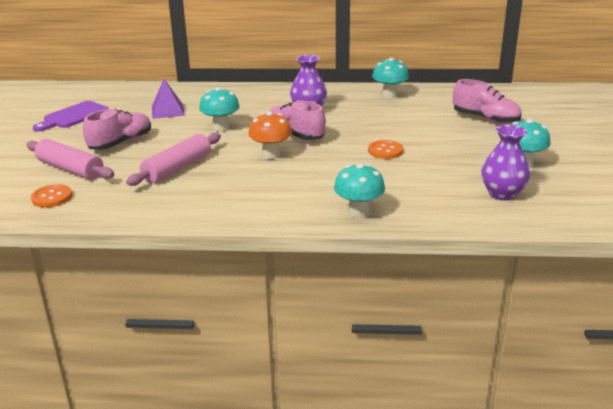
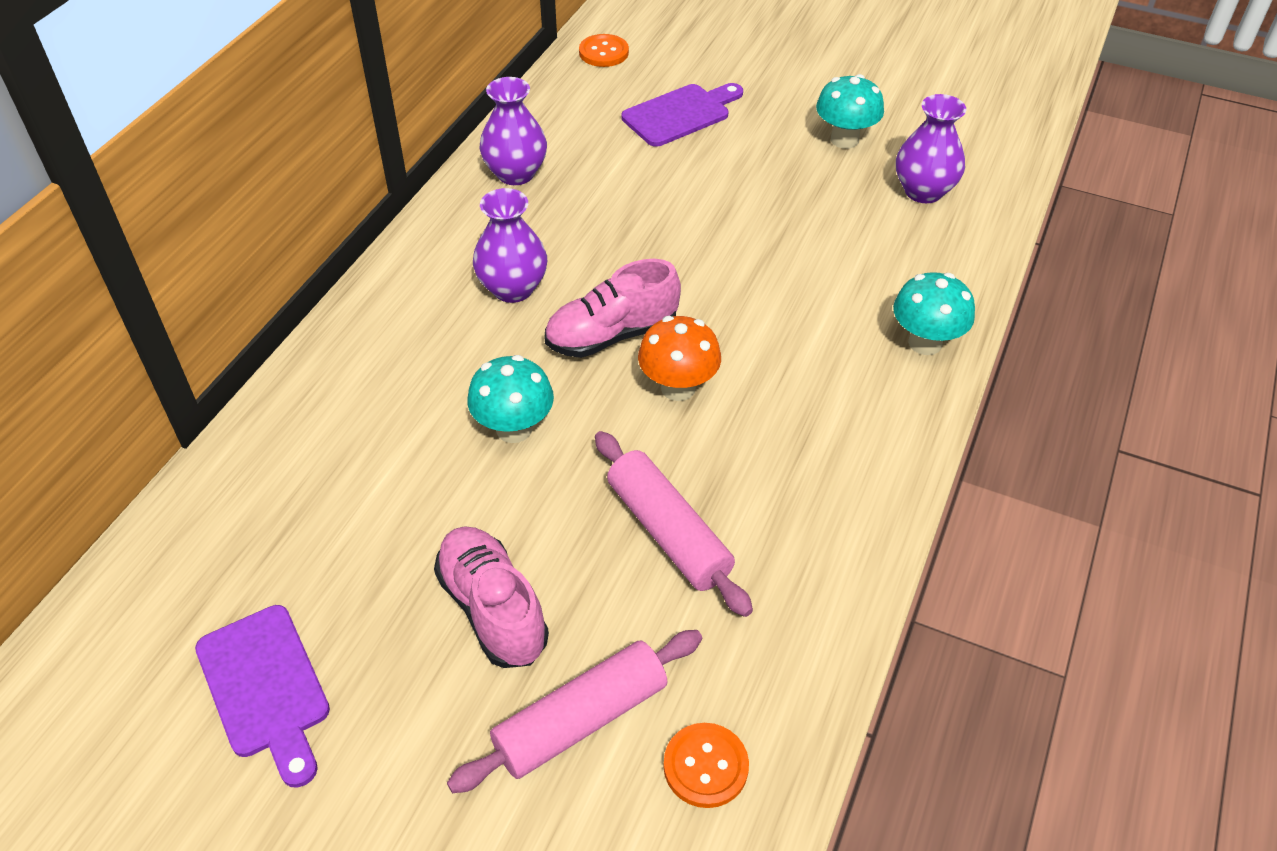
camera: 70 degrees left, 20 degrees up
(167, 111) = (364, 497): purple pyramid -> none
(385, 151) = (735, 251): orange button -> orange button (603, 52)
(389, 95) = (515, 173): turquoise mushroom -> purple vase
(485, 119) = (680, 114): pink shoe -> purple cutting board

